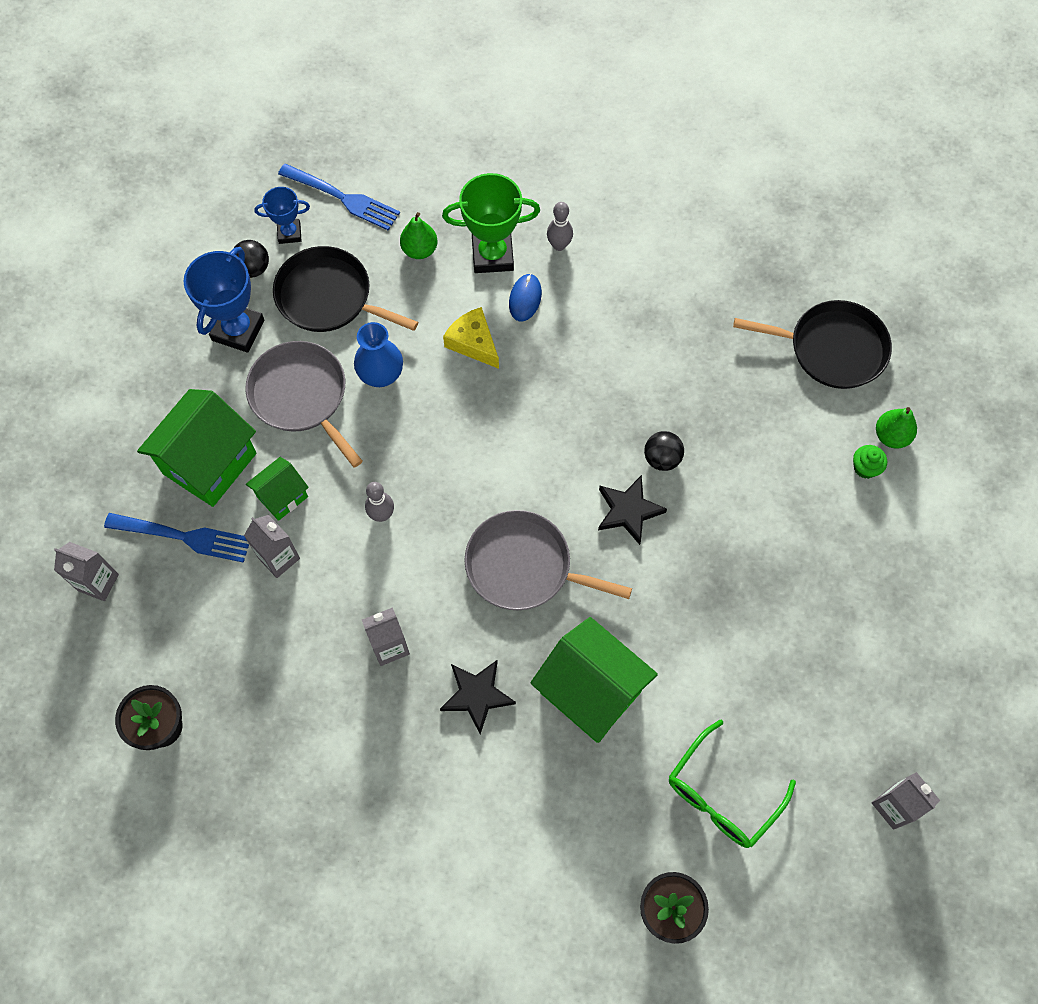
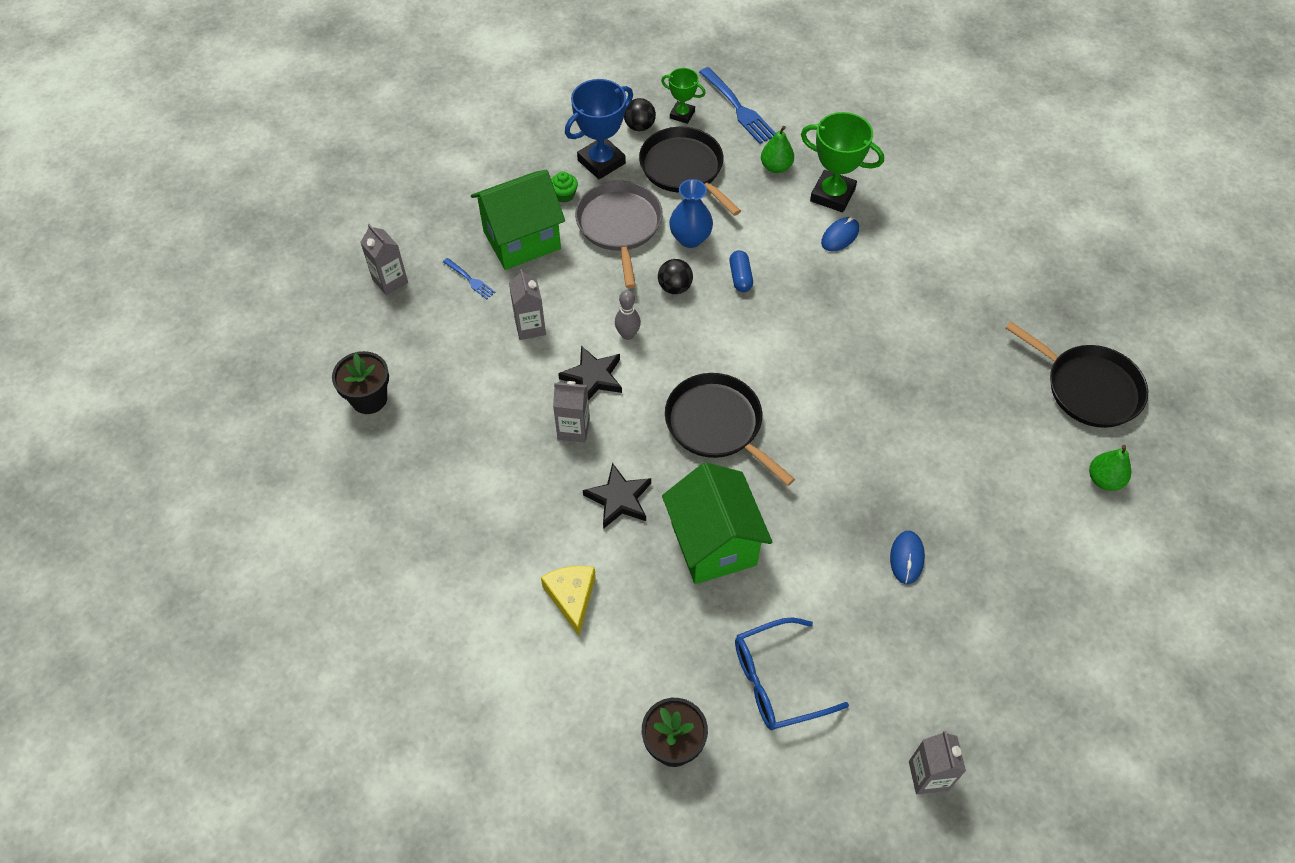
camera: 30 degrees right, 10 degrees down
(182, 537) = (469, 279): blue fork -> blue fork, size x0.53
(282, 496) = (560, 287): green house -> none
(289, 233) = (682, 115): blue trophy -> green trophy
(455, 393) = (740, 277): none -> blue capsule
(473, 343) = (778, 248): yellow cheese -> yellow cheese (572, 597)
(524, 566) = (717, 425): grey pan -> black pan
(559, 245) = (892, 211): grey bowling pin -> none
(628, 511) = (830, 426): black star -> black star (593, 377)
(662, 458) = (883, 401): black ball -> black ball (675, 287)
(722, 794) = (777, 681): green glasses -> blue glasses
(767, 608) = (907, 558): none -> blue mouse
(865, 467) = (1064, 493): green cupcake -> green cupcake (564, 195)

